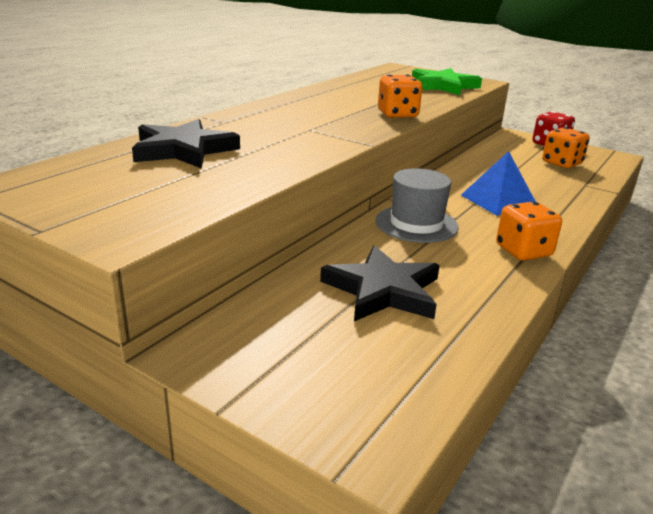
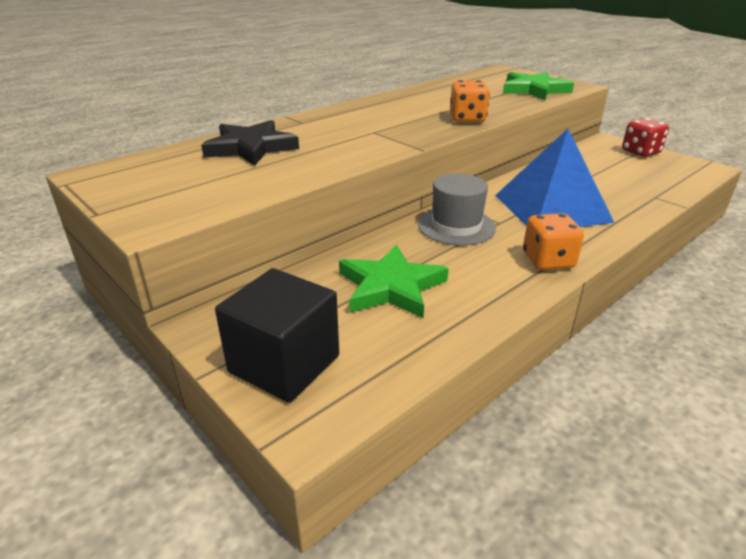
camera: 15 degrees right, 5 degrees up
(312, 384) = (284, 364): none -> black cube
(383, 290) = (391, 286): black star -> green star
(498, 200) = (551, 208): blue pyramid -> blue pyramid, size x1.61
(561, 163) = (642, 173): orange dice -> none

